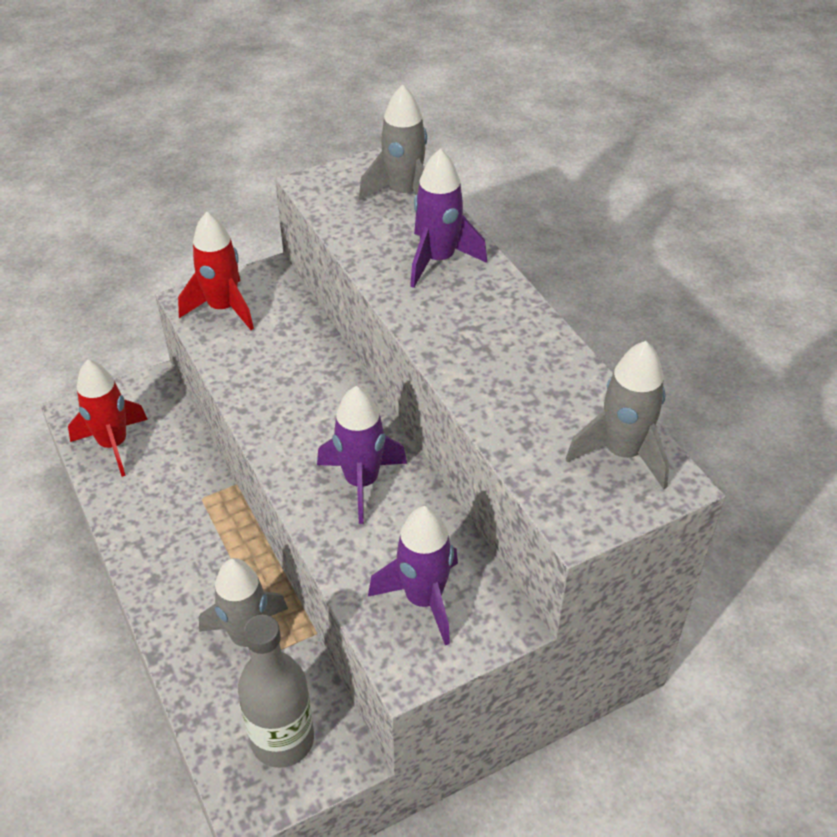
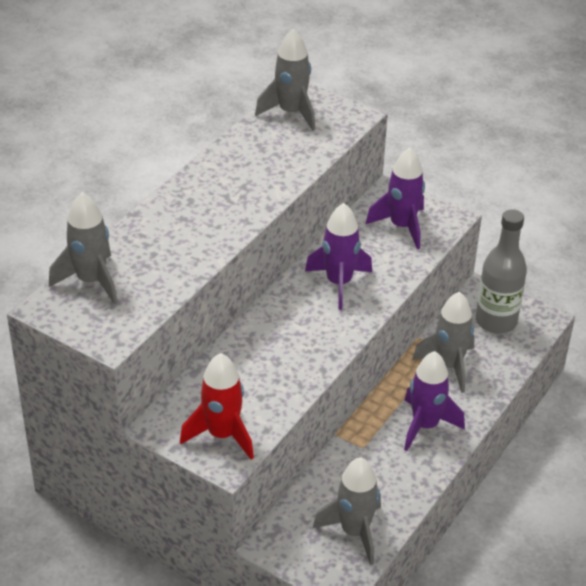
camera: 120 degrees left, 5 degrees down
(113, 444) = (354, 532): red rocket -> grey rocket
(438, 260) = (165, 235): purple rocket -> purple rocket (425, 425)

